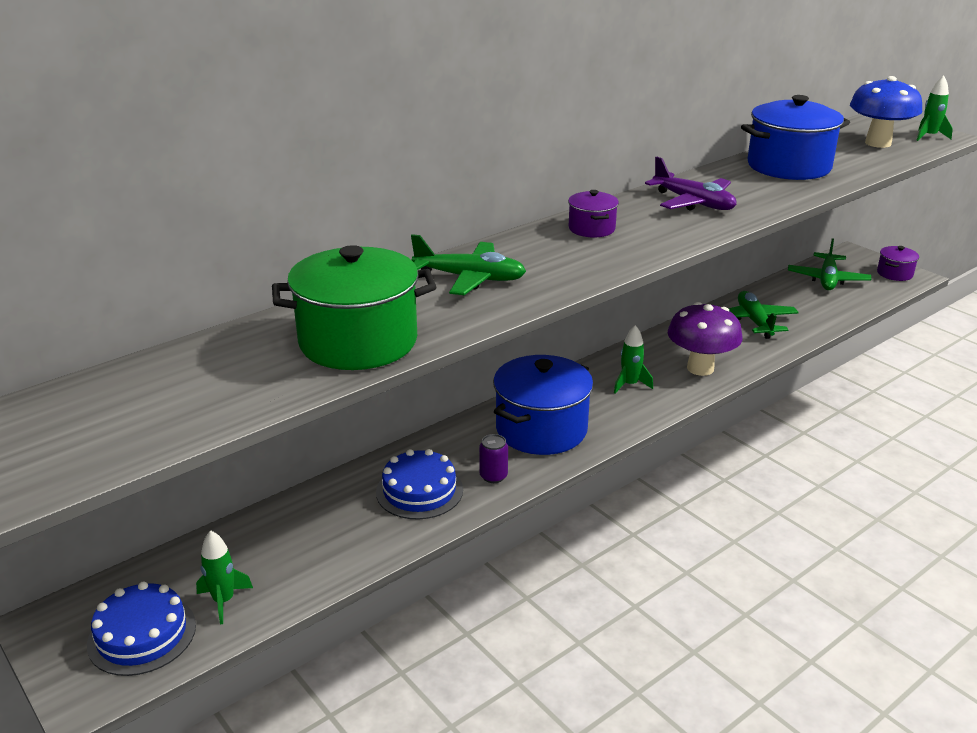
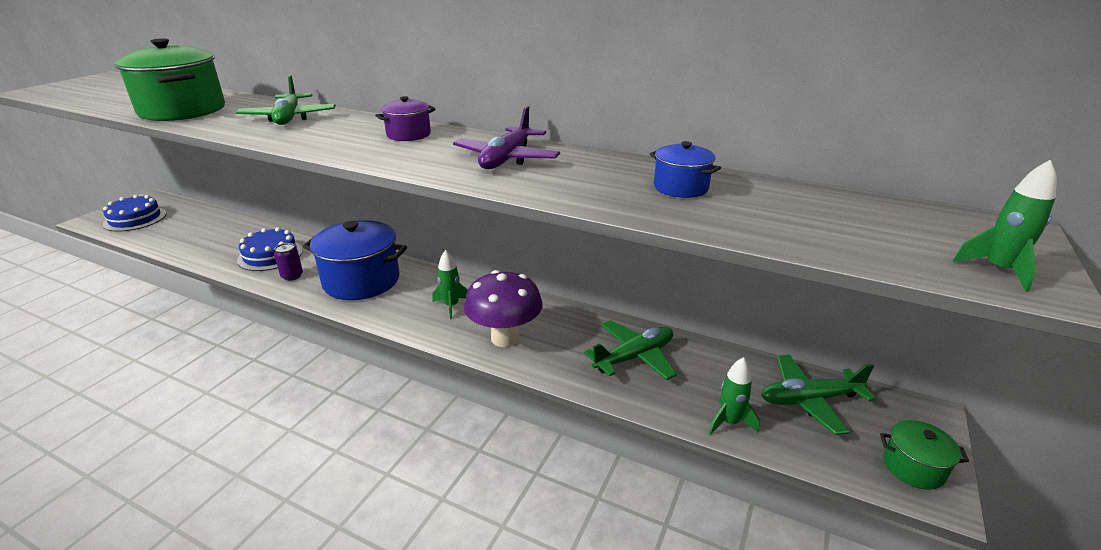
camera: 65 degrees right, 0 degrees up
(224, 601) = (159, 229): green rocket -> green rocket (729, 422)
(788, 166) = (680, 188): blue pot -> blue pot, size x0.49
(878, 143) = (877, 232): blue mushroom -> none
(894, 274) = (913, 467): purple pot -> green pot

